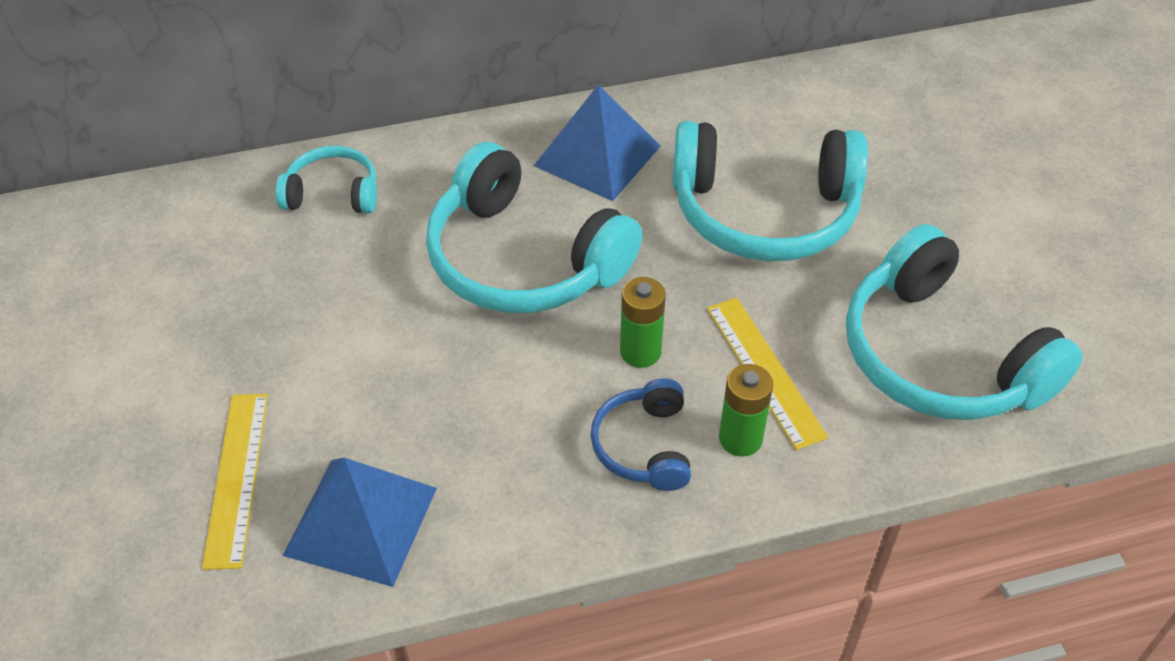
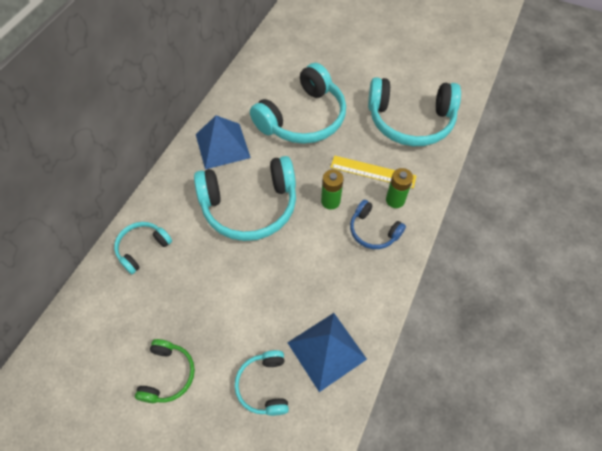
camera: 50 degrees left, 10 degrees up
(165, 354) = (168, 374): none -> green headphones
(237, 478) = (264, 385): yellow ruler -> turquoise headphones

